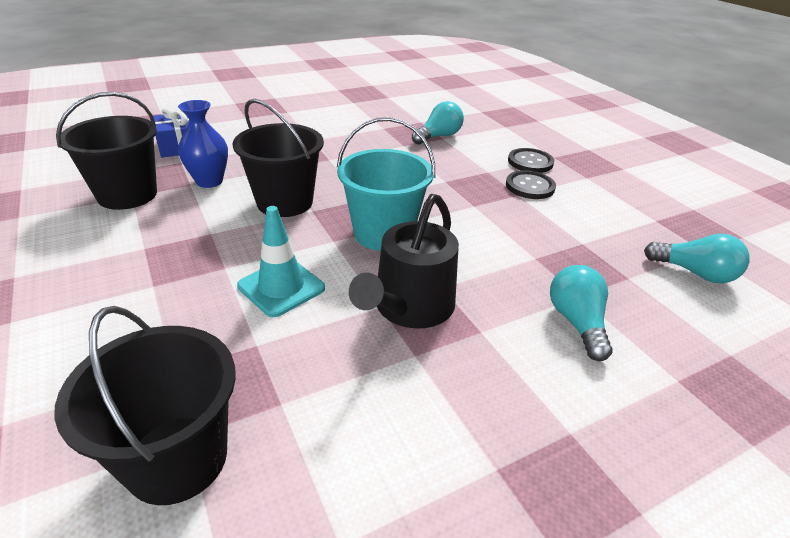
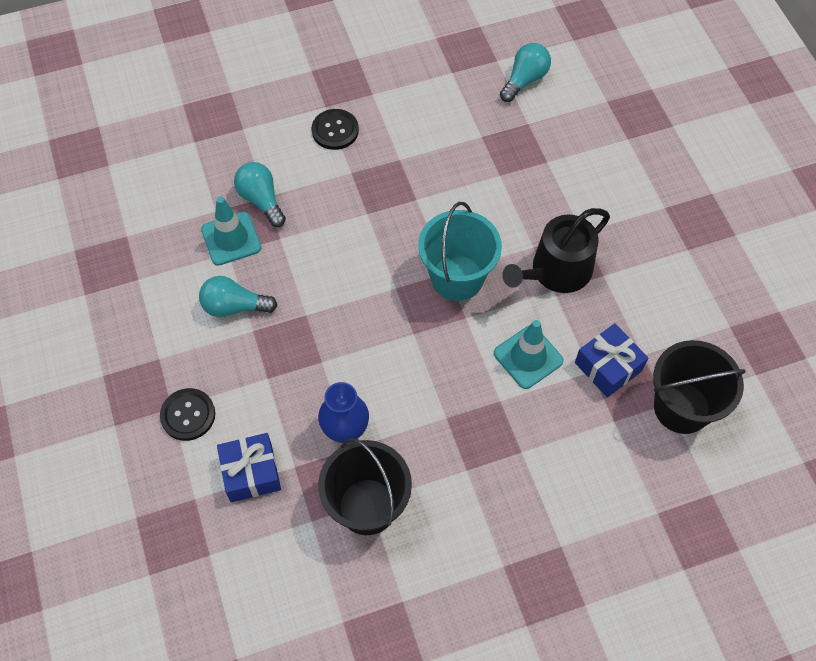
camera: 80 degrees left, 25 degrees up
(262, 362) = (608, 366): none -> blue gift
(284, 202) = (396, 357): black bucket -> none
(397, 128) = (231, 239): none -> turquoise traffic cone
(409, 307) = (556, 271): black watering can -> black watering can turned 105 degrees clockwise
(530, 186) = (385, 145): black button -> black button (188, 415)
(577, 322) = (575, 173): turquoise light bulb -> turquoise light bulb (234, 306)

